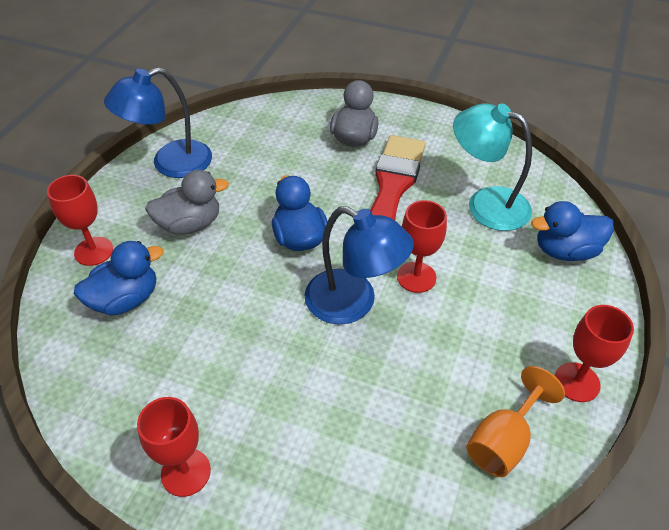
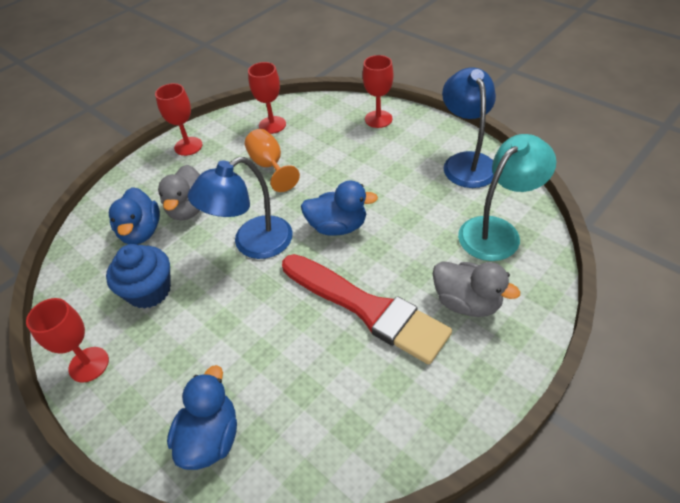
camera: 115 degrees right, 0 degrees up
(125, 300) = (325, 131): blue duck -> blue duck (141, 232)
(190, 224) = (384, 166): grey duck -> grey duck (189, 209)
(416, 277) = (253, 293): red goblet -> red goblet (272, 125)
(464, 375) = (149, 291): none -> blue cupcake
(486, 204) = (312, 390): turquoise lamp -> turquoise lamp (497, 231)
(503, 440) = (90, 294): orange goblet -> orange goblet (270, 166)

